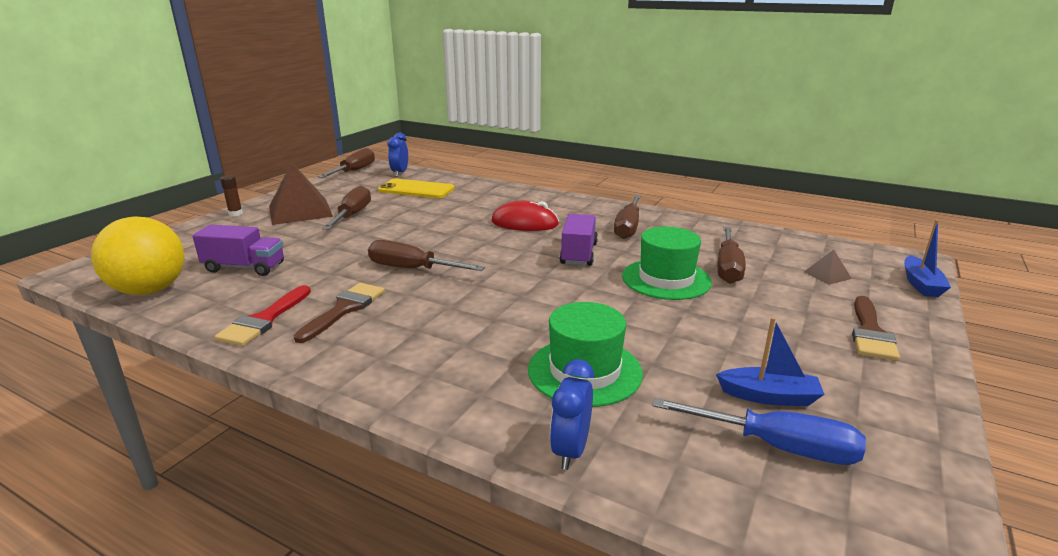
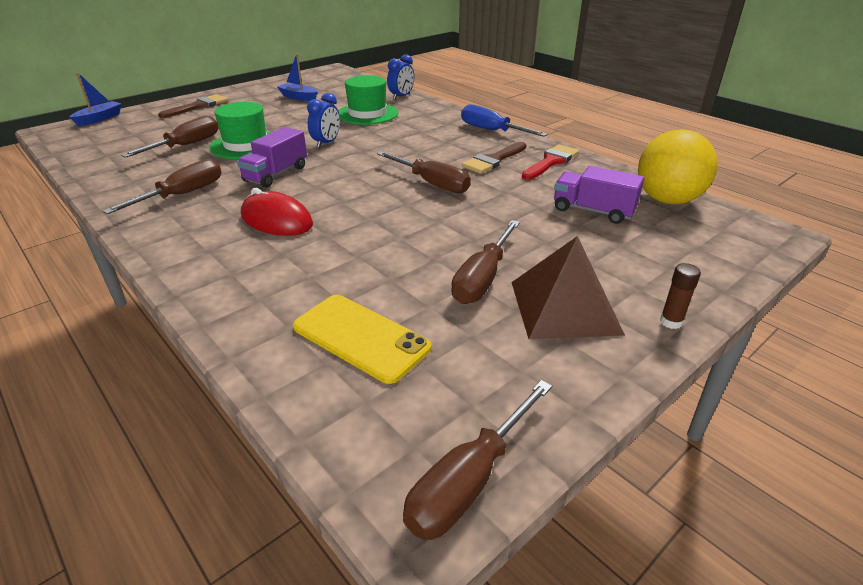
camera: 160 degrees left, 10 degrees up
(400, 173) = (361, 431): blue clock -> blue clock (326, 143)
(778, 447) = (322, 88): blue screwdriver -> blue screwdriver (491, 130)
(827, 275) = (136, 131): brown pyramid -> none

